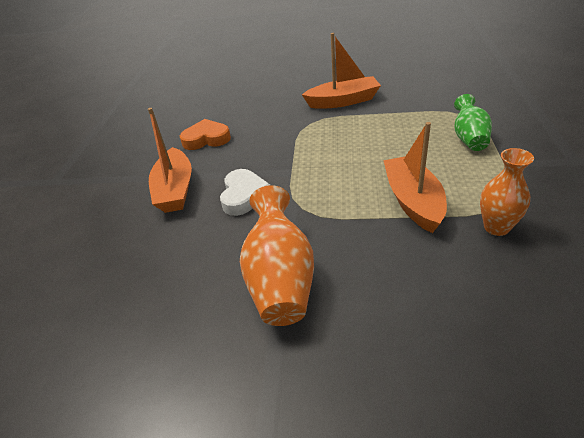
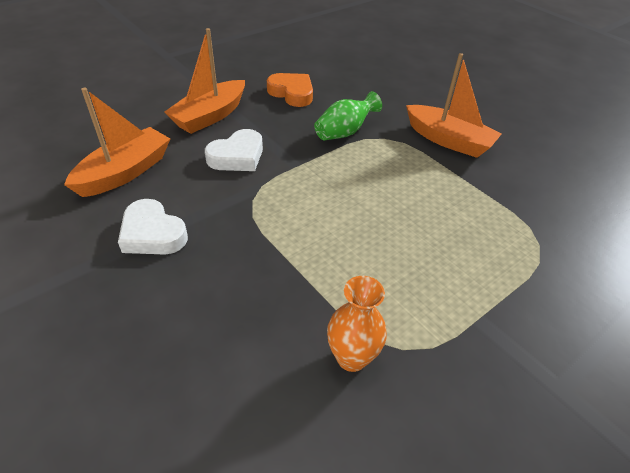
camera: 40 degrees right, 5 degrees up
(280, 279) = (152, 233): orange vase -> white heart
(413, 201) = (333, 270): orange boat -> orange boat (125, 172)
(469, 138) = (494, 267): green vase -> green vase (344, 132)

